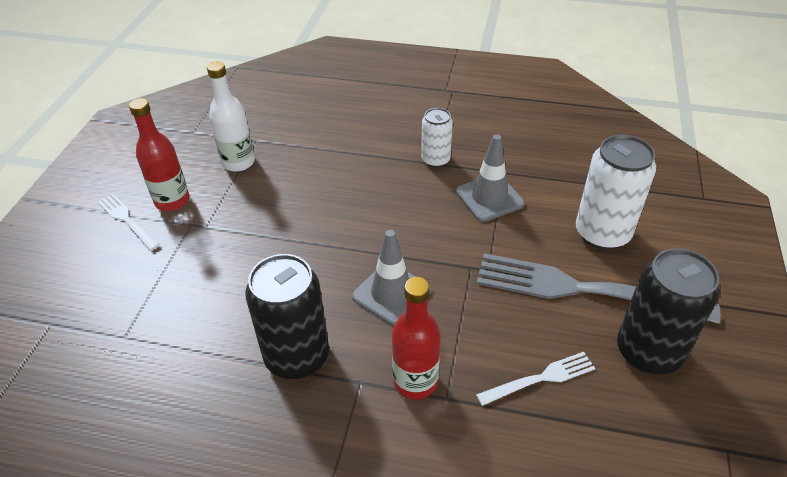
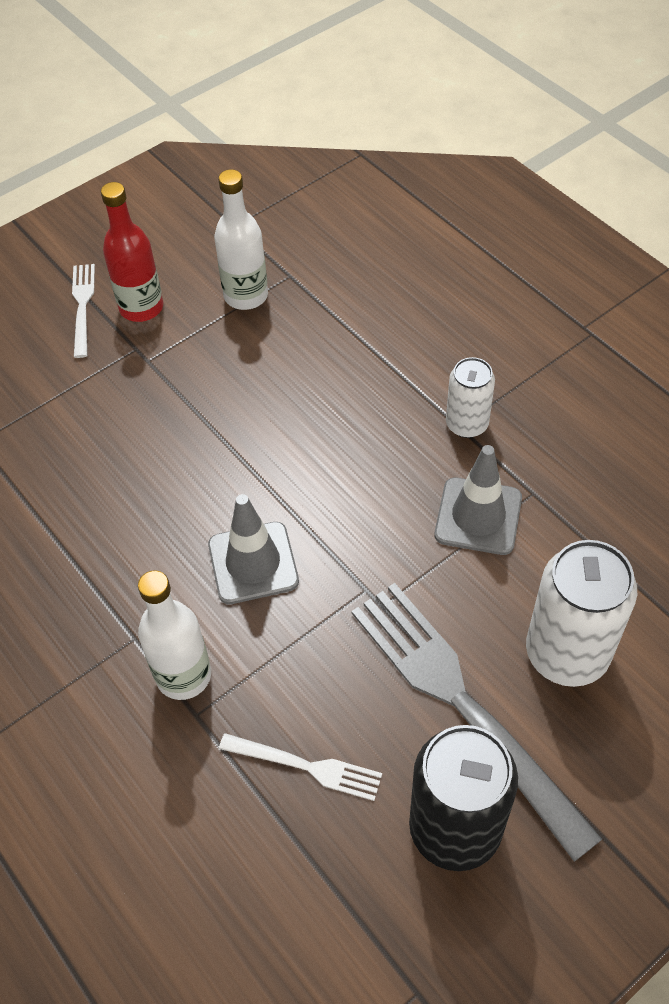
camera: 40 degrees right, 10 degrees up
(297, 356) = (103, 568): black can -> none
(415, 381) = (183, 675): red bottle -> white bottle

